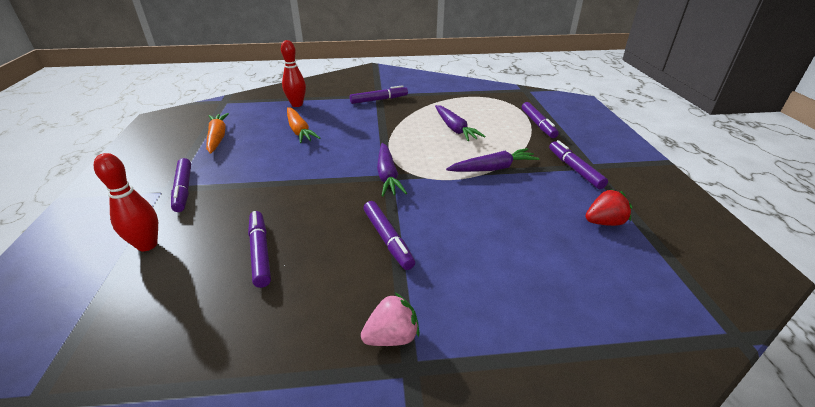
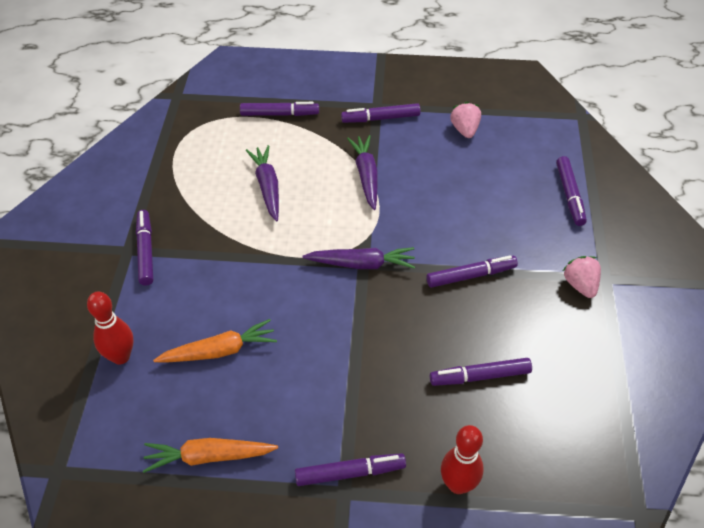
camera: 80 degrees left, 15 degrees up
(455, 129) = (267, 187): purple carrot -> purple carrot turned 90 degrees counterclockwise
(554, 324) = (569, 195): none -> purple marker
(604, 222) = (465, 130): red strawberry -> pink strawberry

